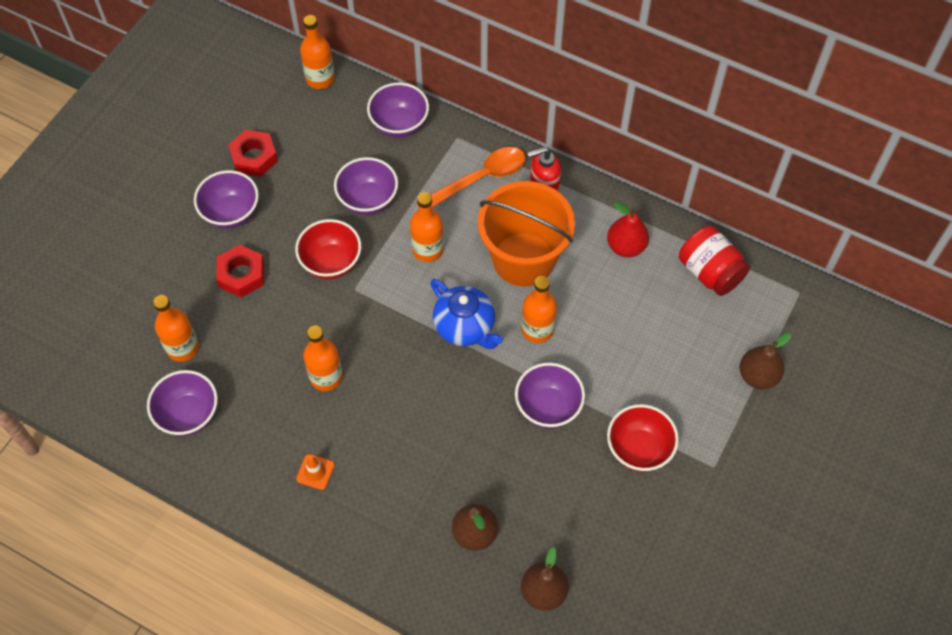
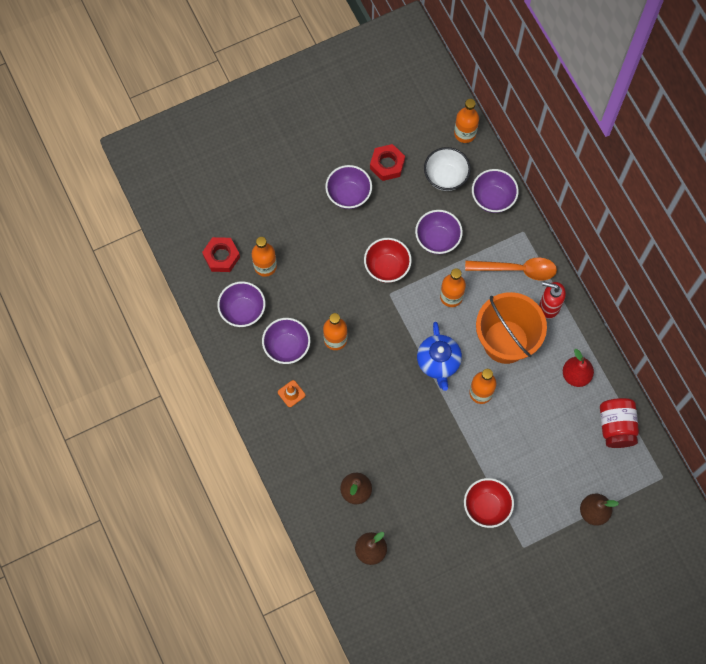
camera: 35 degrees right, 10 degrees up
(241, 275) = (328, 241): red nut -> red nut (221, 256)
(330, 133) = (445, 177): none -> white bowl
(548, 407) = (452, 445): purple bowl -> purple bowl (287, 347)

